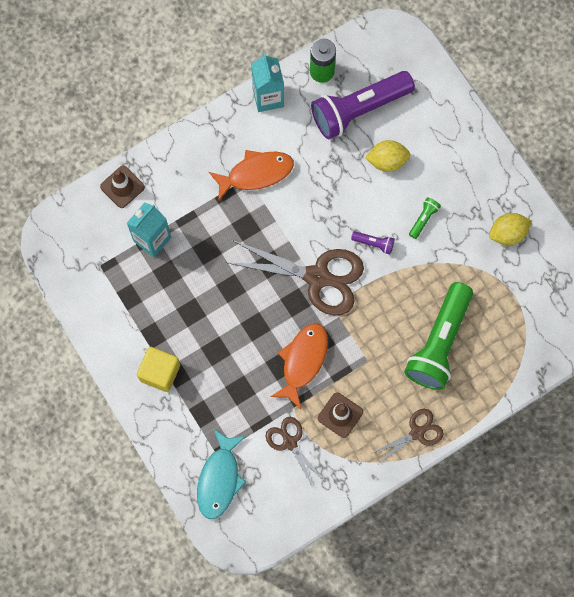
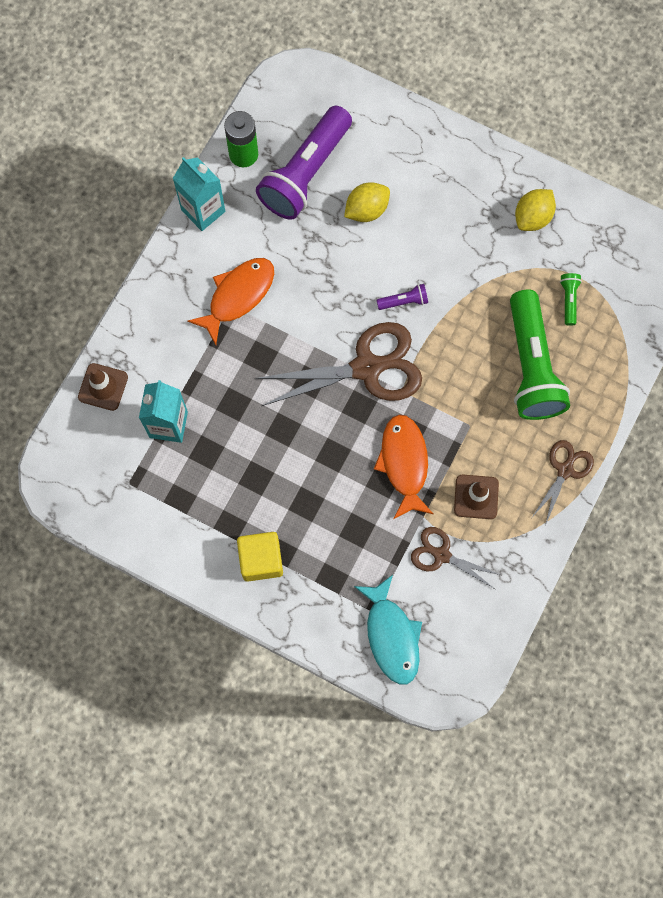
camera: 30 degrees left, 0 degrees up
(423, 219) = (439, 249): green flashlight -> green flashlight (568, 300)

